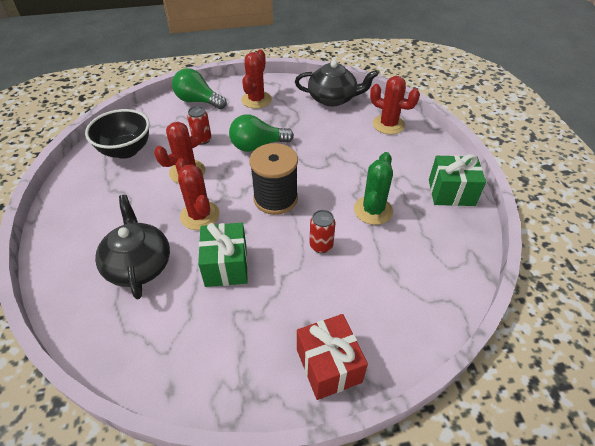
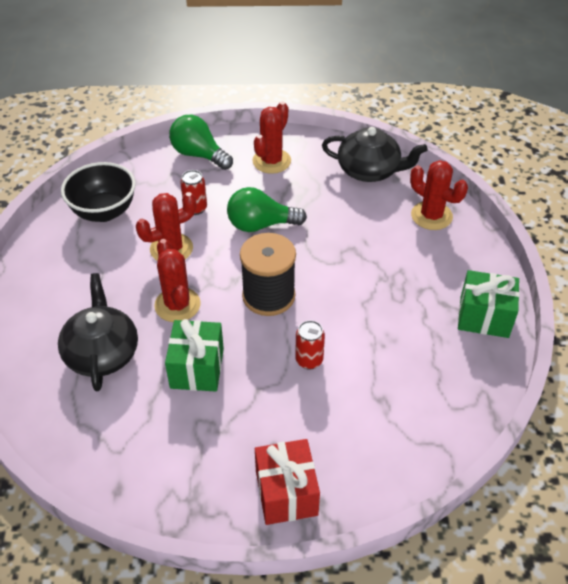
camera: 10 degrees right, 0 degrees up
(373, 210) = (381, 326): green cactus -> none

